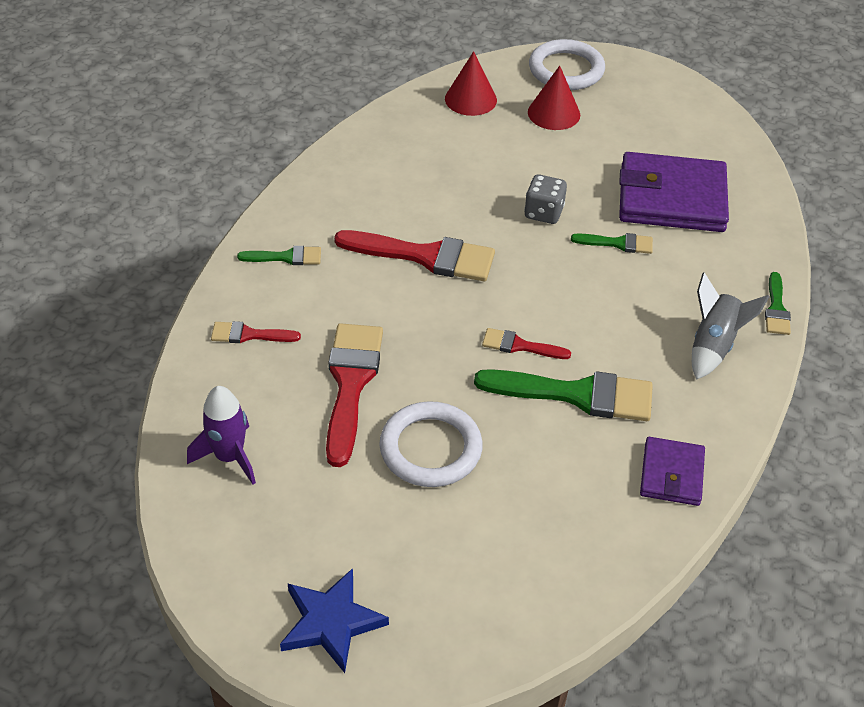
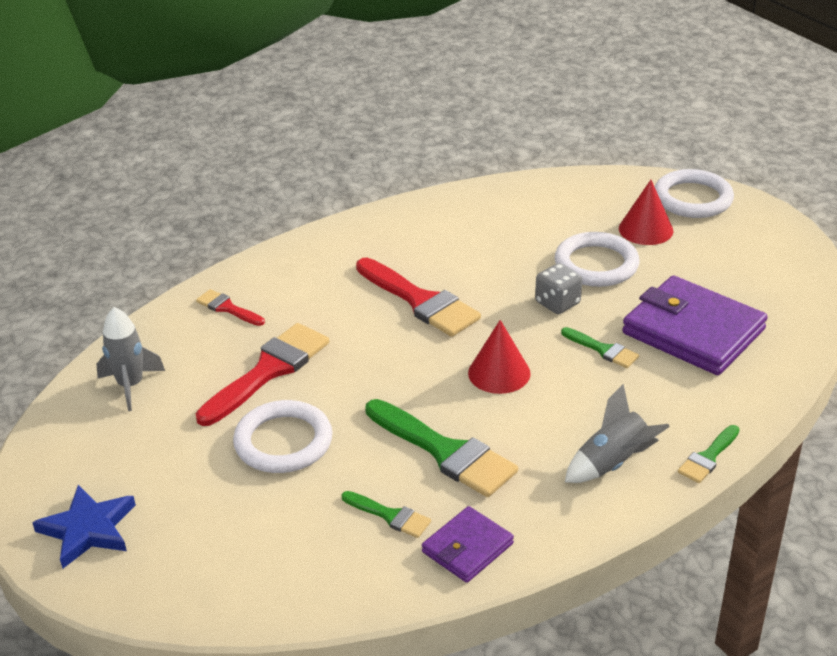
camera: 35 degrees right, 10 degrees down
(229, 457) = (131, 385): purple rocket -> grey rocket
(286, 257) = (308, 264): green brush -> green brush (390, 515)
(470, 99) = (579, 197): red cone -> red cone (499, 373)
(520, 346) = (433, 396): red brush -> none
(543, 162) = (596, 264): none -> white ring

